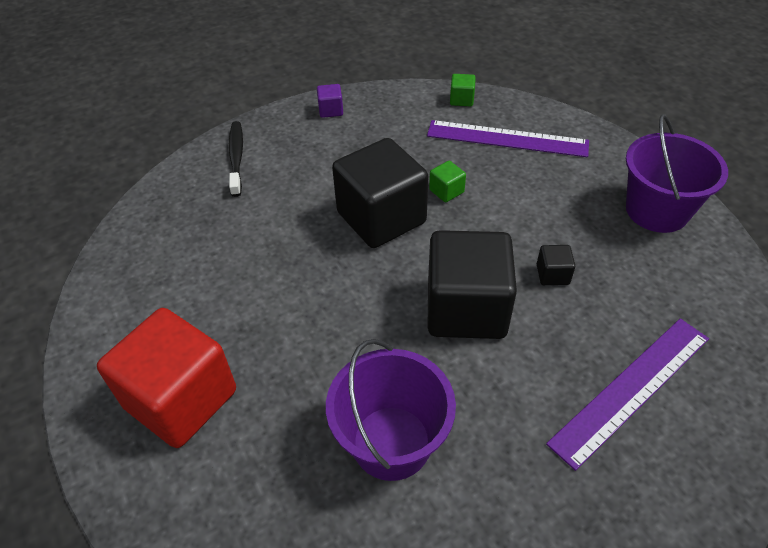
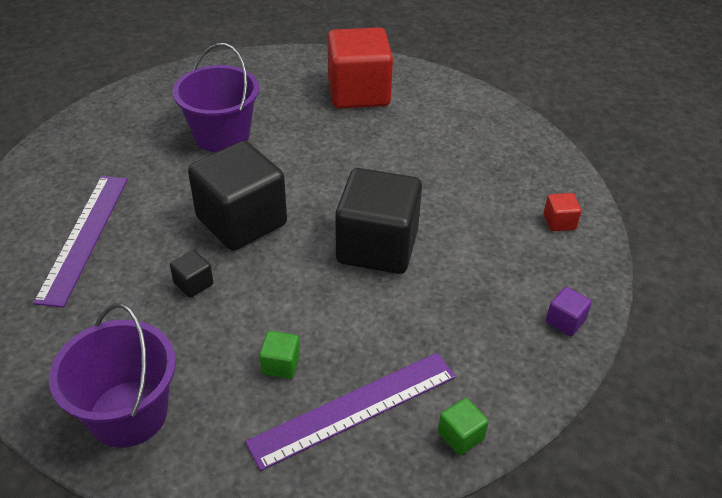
camera: 135 degrees right, 5 degrees down
(236, 158) = (559, 222): black toothbrush -> red cube
(446, 191) = (351, 304): green cube -> green cube (281, 364)

